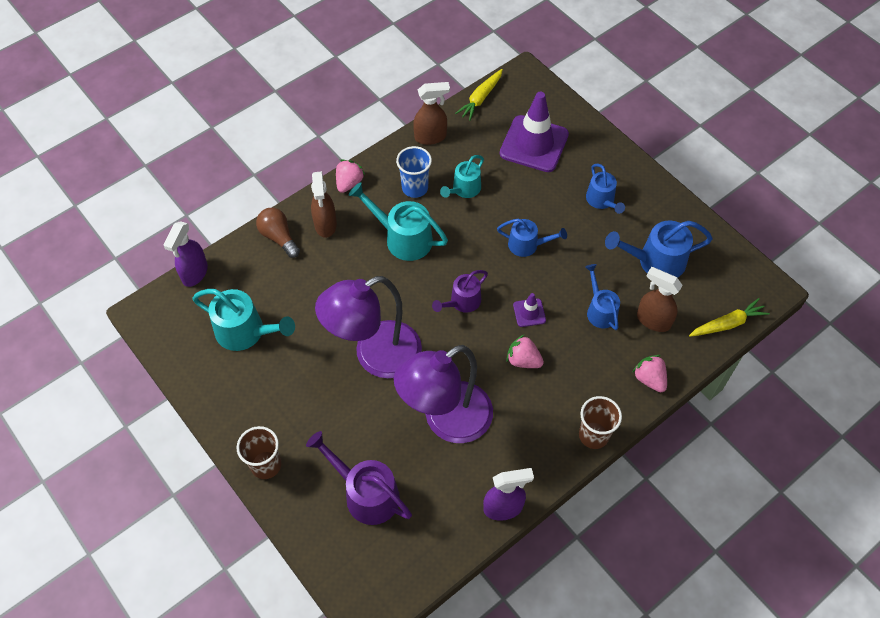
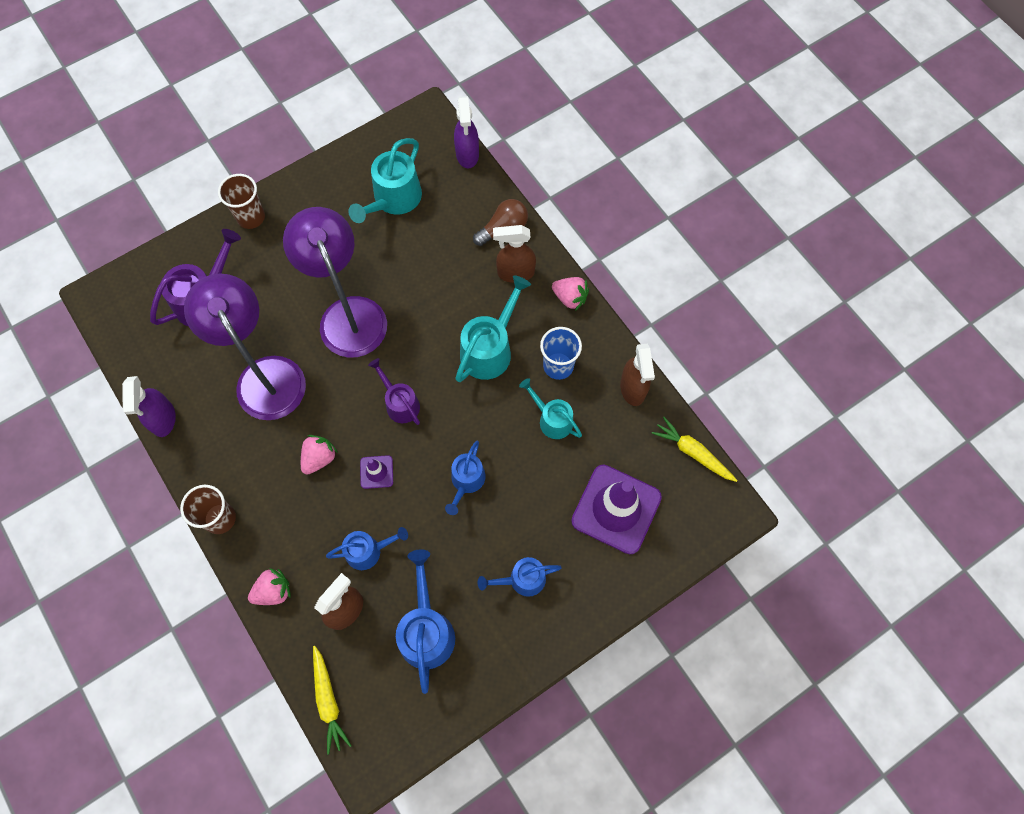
camera: 95 degrees right, 10 degrees up
(194, 273) = (467, 155): purple spray bottle -> purple spray bottle turned 120 degrees counterclockwise

